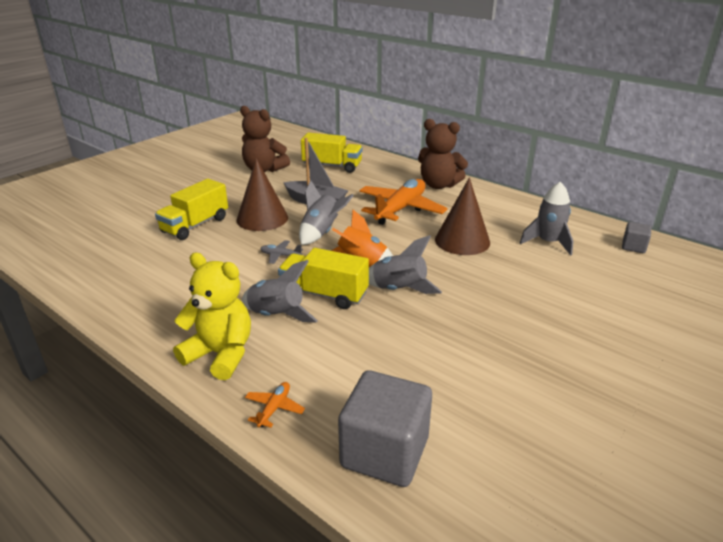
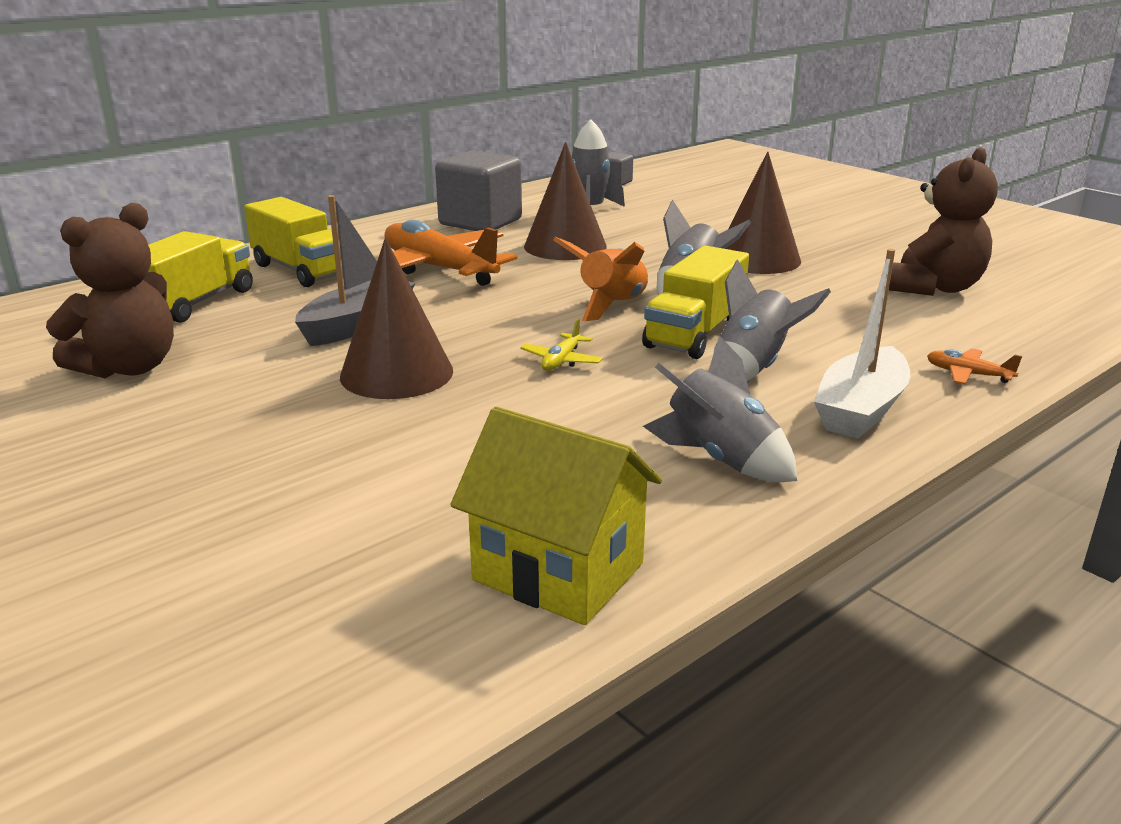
camera: 80 degrees left, 5 degrees down
(90, 272) = (558, 572): none -> yellow house
(195, 225) = (380, 444): yellow truck -> yellow truck (301, 270)
(220, 354) = (860, 409): yellow teddy bear -> white boat
(280, 256) = (561, 361): grey plane -> yellow plane
(321, 233) = (491, 326): grey rocket -> grey rocket (720, 459)
(385, 452) = (1013, 322): grey cube -> grey cube (480, 222)
(438, 185) = (368, 239): brown teddy bear -> brown teddy bear (934, 288)
(479, 317) = (757, 259): none -> brown cone

